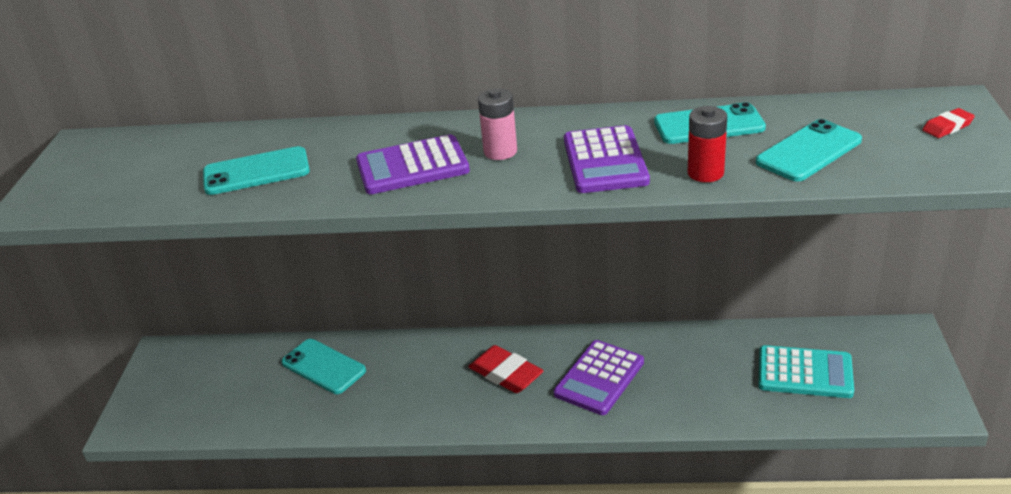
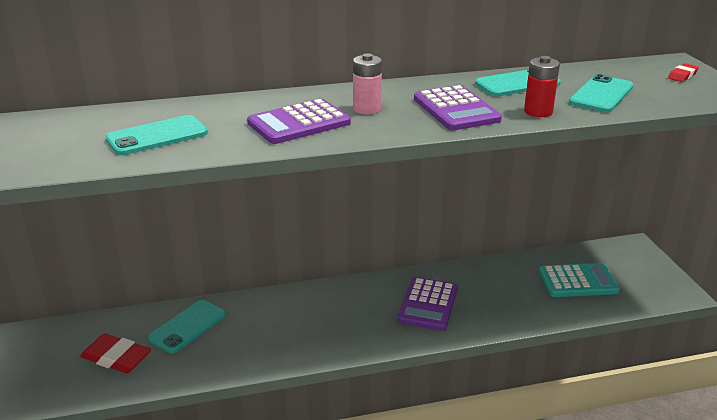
camera: 20 degrees left, 5 degrees down
(323, 366) = (188, 326): turquoise phone -> turquoise phone turned 75 degrees counterclockwise
(506, 374) = (351, 311): red eraser -> red eraser (116, 358)

